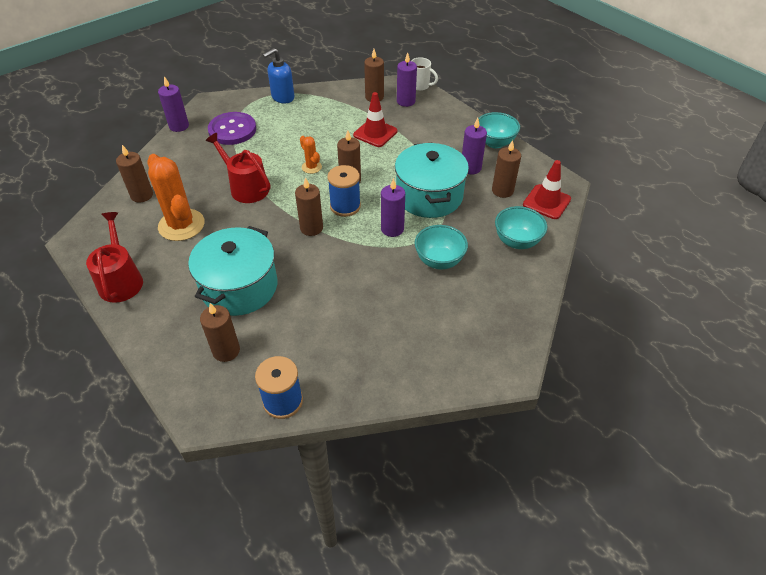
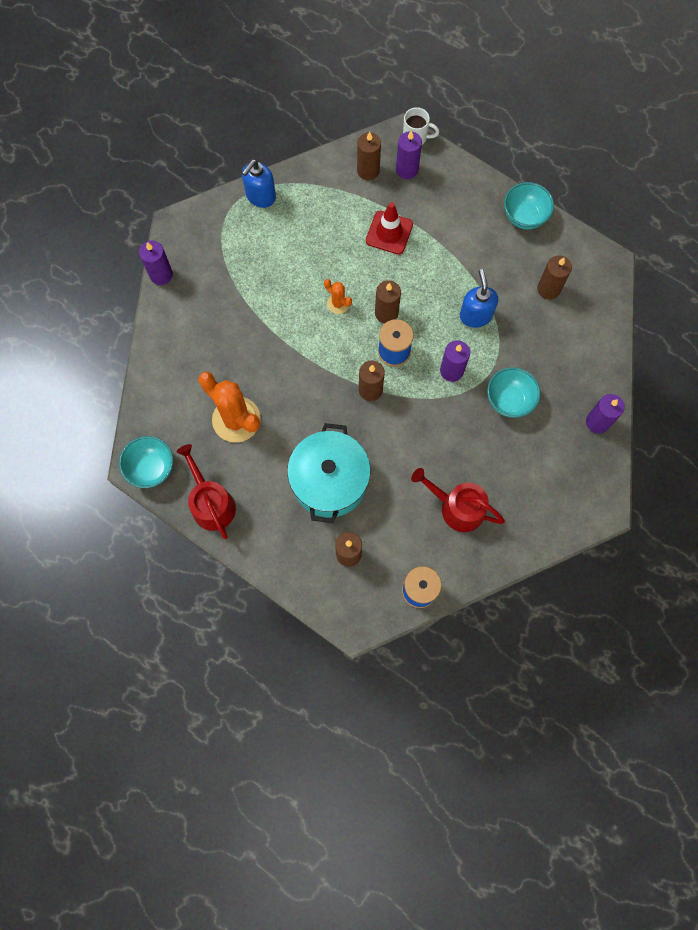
camera: 15 degrees left, 25 degrees up
(142, 195) = (174, 390): brown candle -> none
(232, 130) = (226, 266): purple button -> none
(246, 187) = (280, 351): red watering can -> red watering can (457, 507)
(429, 196) = (475, 315): turquoise pot -> blue soap dispenser
(470, 168) = (508, 263): purple candle -> purple candle (597, 422)
(517, 241) = (577, 356): turquoise bowl -> turquoise bowl (151, 468)
(546, 202) = (596, 294): red traffic cone -> none

